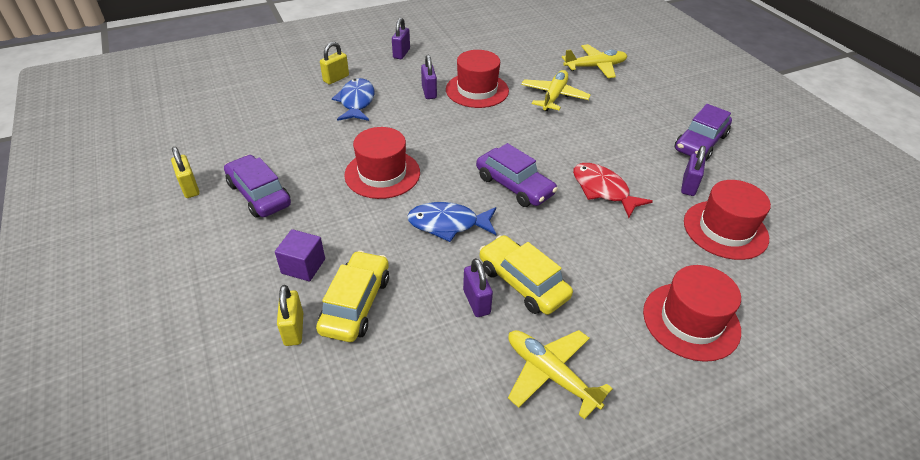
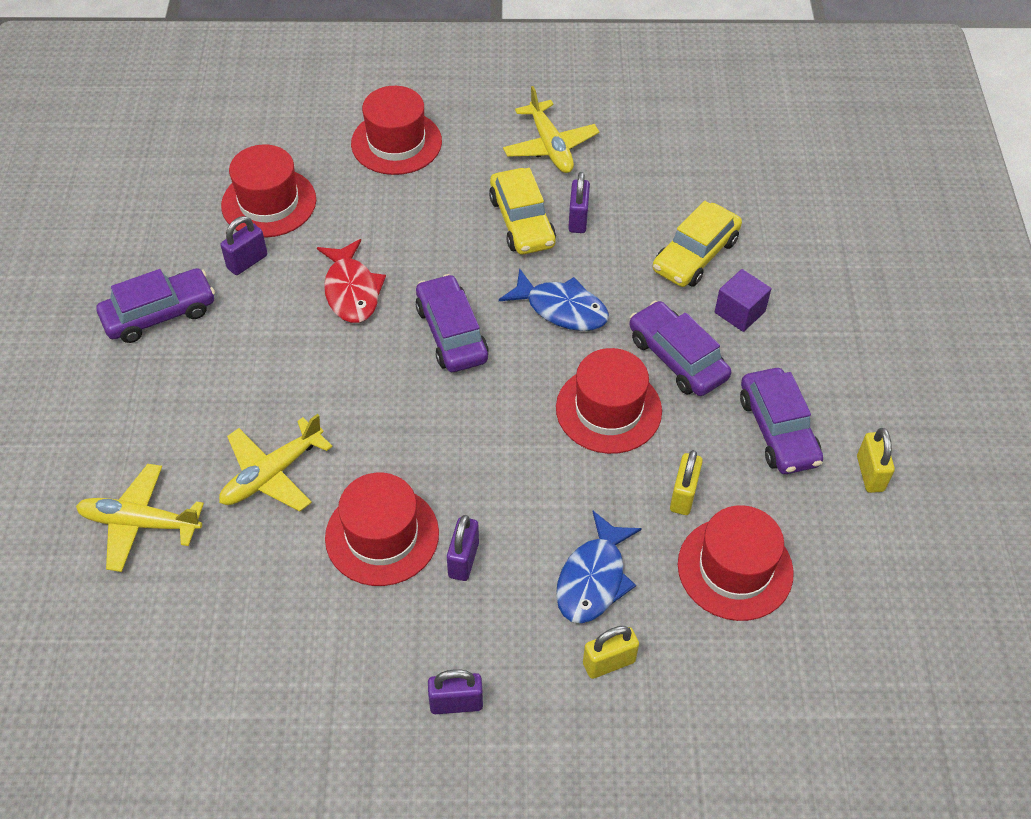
camera: 155 degrees left, 10 degrees up
(277, 124) = (735, 568): none -> red hat
(294, 329) = (760, 251): yellow padlock -> yellow padlock (683, 495)
(345, 217) = (677, 358): none -> purple car
(401, 53) = (456, 703): purple padlock -> purple padlock turned 45 degrees clockwise

